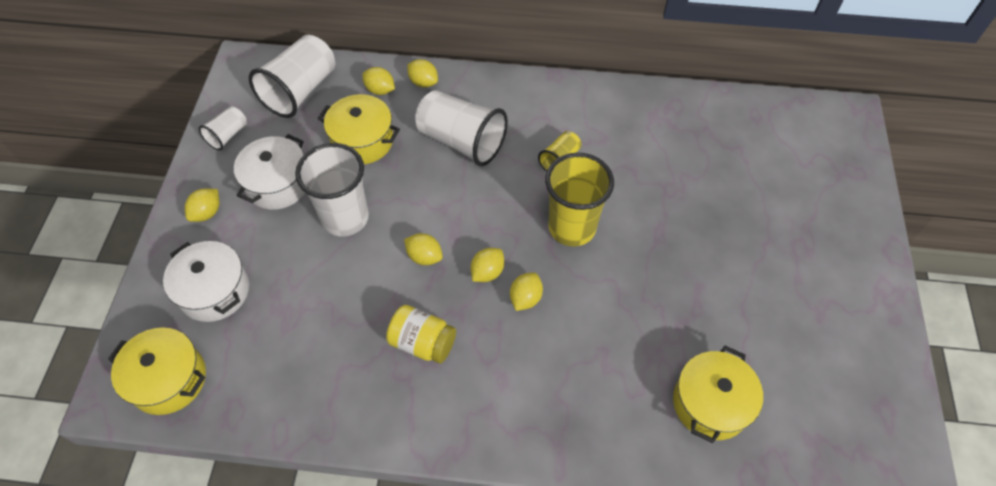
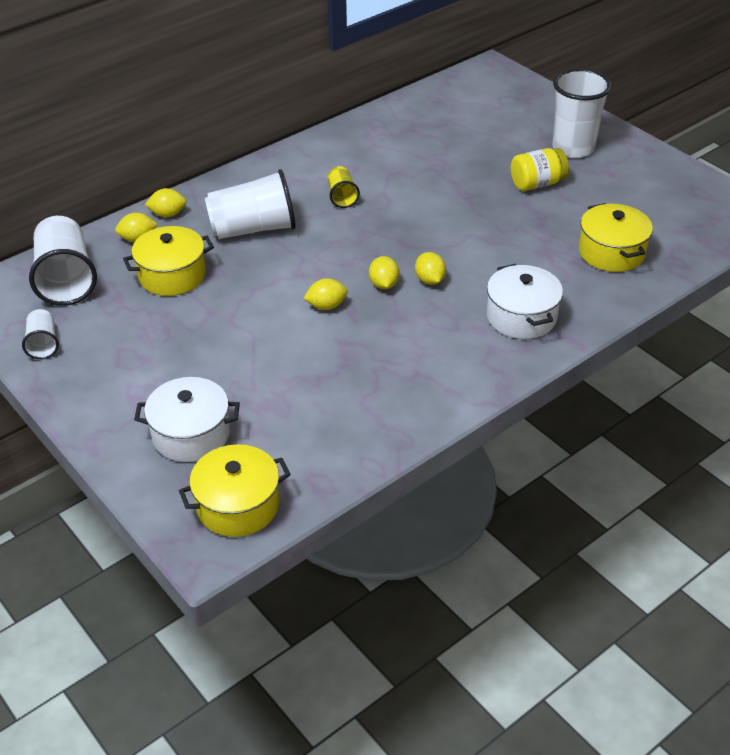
camera: 45 degrees left, 15 degrees down
(207, 213) = (105, 398): yellow lemon -> none
(278, 184) = (140, 343): white pot -> white pot (521, 317)
(345, 218) = (231, 325): white cup -> white cup (573, 148)
(422, 343) = (397, 349): yellow jar -> yellow jar (537, 184)
(572, 227) = (404, 225): yellow cup -> none

